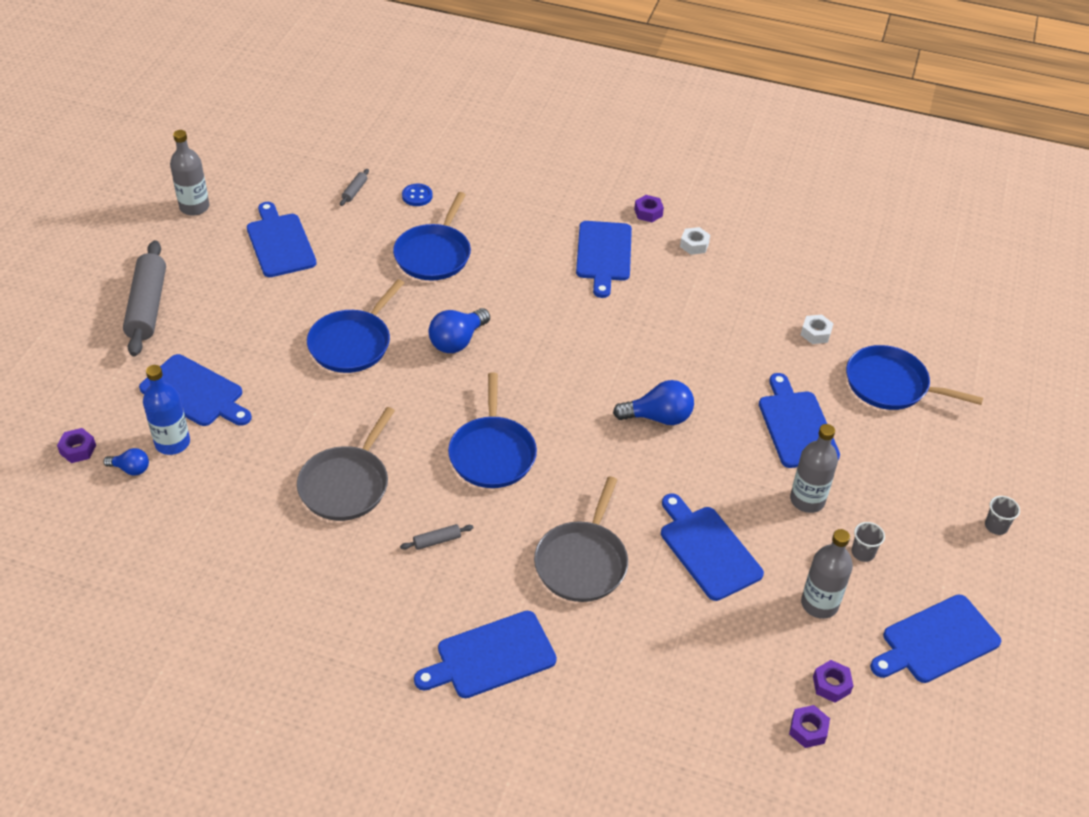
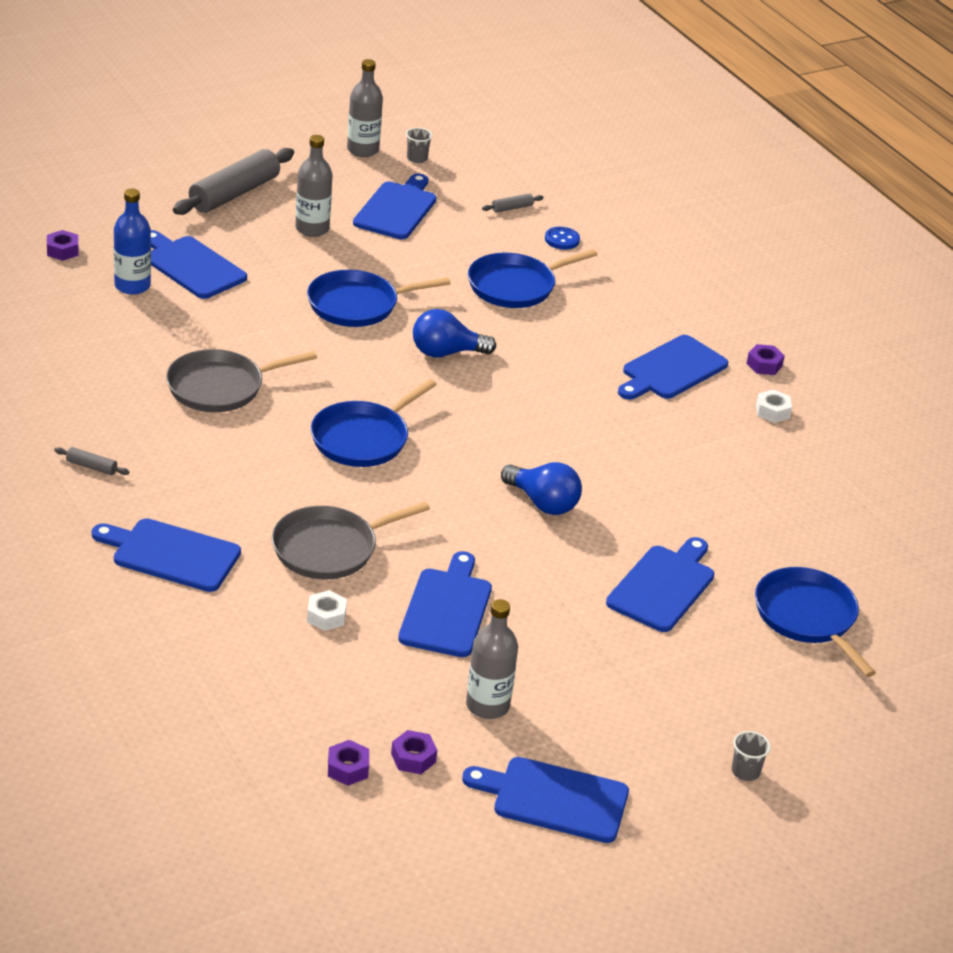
camera: 40 degrees right, 10 degrees down
(131, 469) = (82, 283): blue light bulb -> none
(195, 393) = (192, 266): blue cutting board -> blue cutting board turned 150 degrees clockwise
(437, 541) = (236, 462): grey rolling pin -> grey rolling pin (91, 466)
(807, 500) = (589, 637): grey bottle -> grey bottle (312, 229)
(815, 333) = (791, 539): white nut -> white nut (326, 616)
(863, 553) = (583, 702): grey cup -> grey cup (417, 158)

